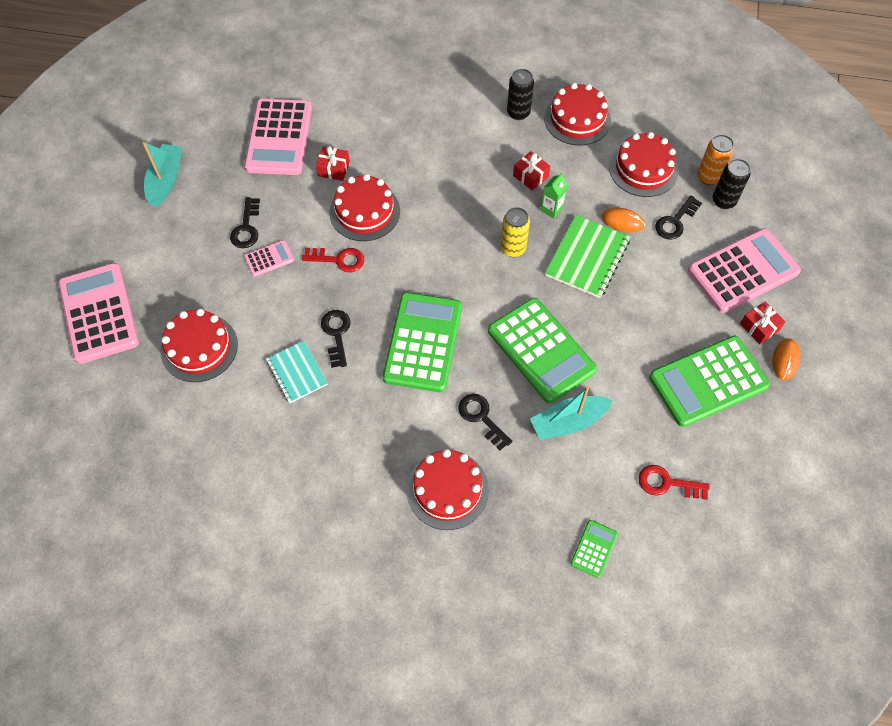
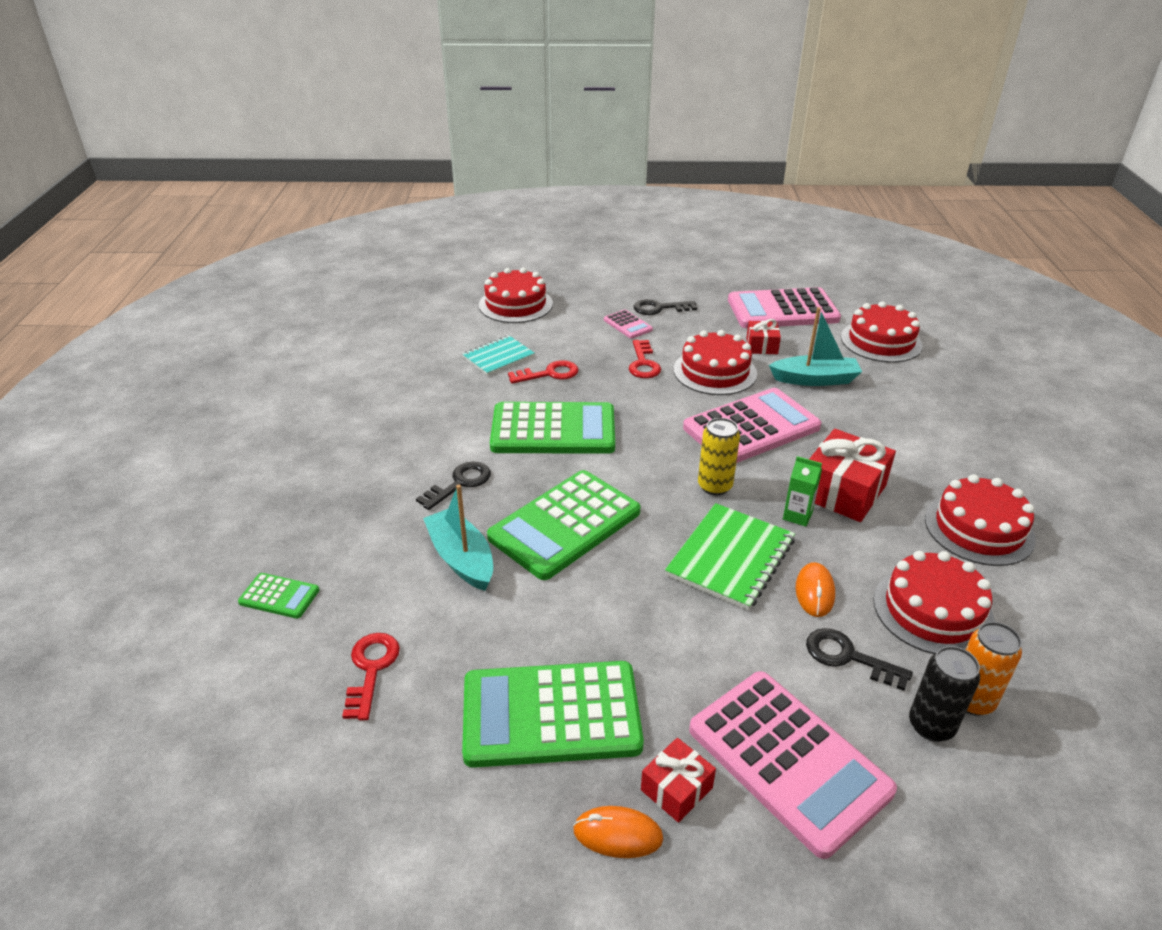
camera: 80 degrees right, 25 degrees down
(99, 313) = (539, 257): pink calculator -> pink calculator (751, 428)
(166, 180) = (694, 263): turquoise boat -> turquoise boat (814, 379)
(336, 334) = (549, 374): black key -> red key
(447, 489) = (366, 467): red cake -> red cake (881, 341)
(518, 113) = (946, 471): black can -> none
(530, 176) = (843, 491): red gift -> red gift, size x1.81
(587, 258) = (730, 557): green notebook -> green notebook turned 75 degrees counterclockwise
(708, 381) = (551, 714): green calculator -> green calculator turned 60 degrees counterclockwise

